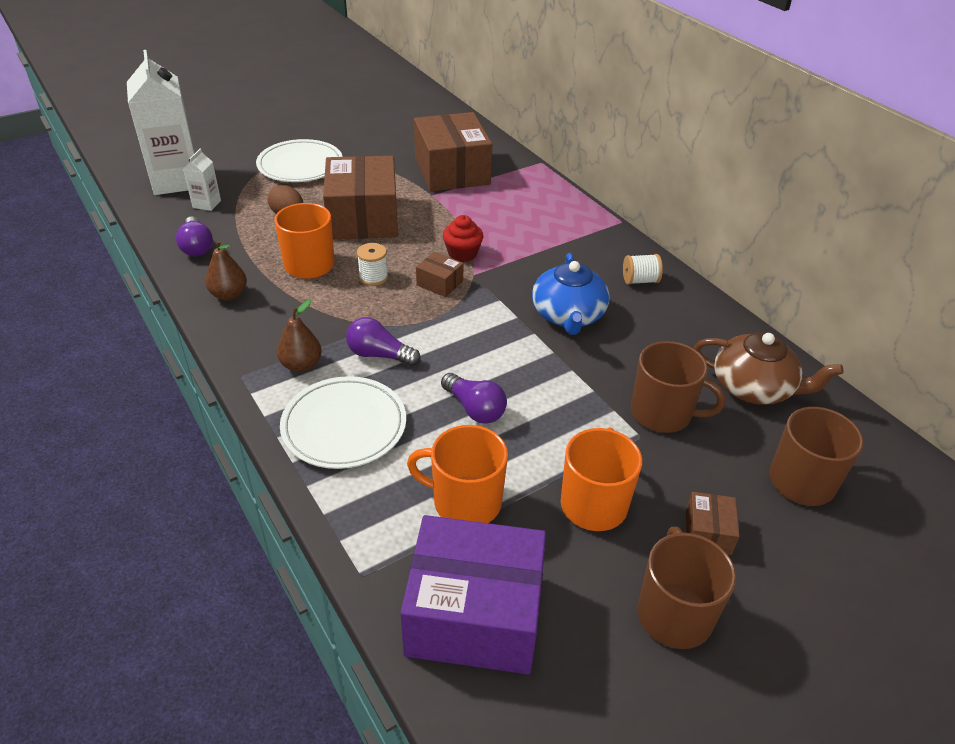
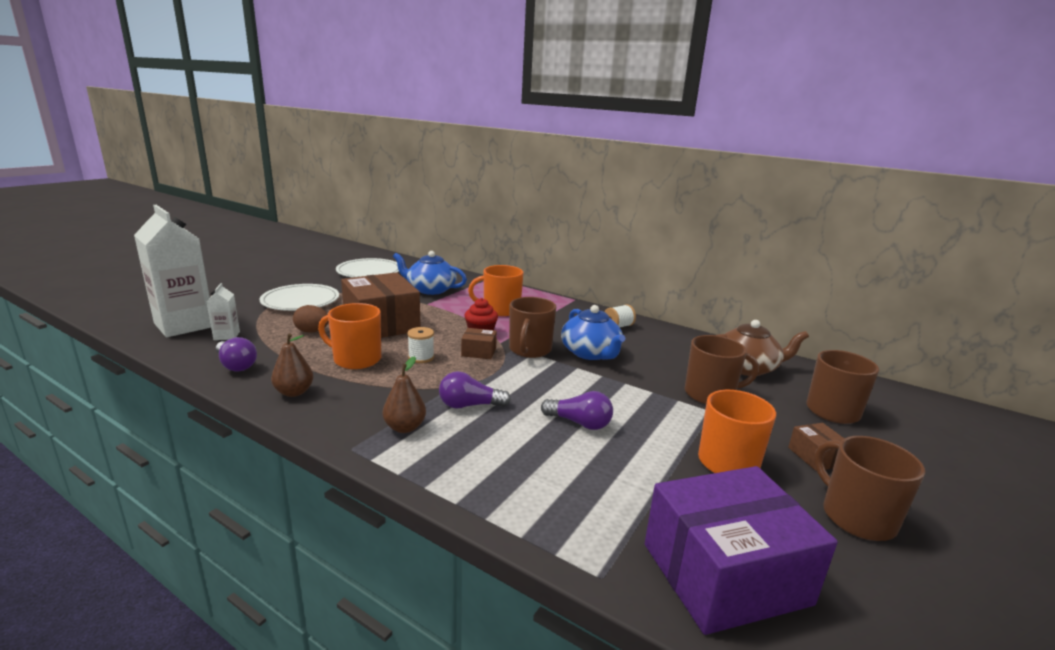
camera: 25 degrees left, 20 degrees down
(344, 426) = (482, 462): white plate -> white plate (369, 272)
(452, 171) = (430, 289): brown box -> blue teapot
(465, 502) = (633, 489): orange mug -> orange mug (500, 310)
(499, 293) = (529, 350): none -> brown mug

